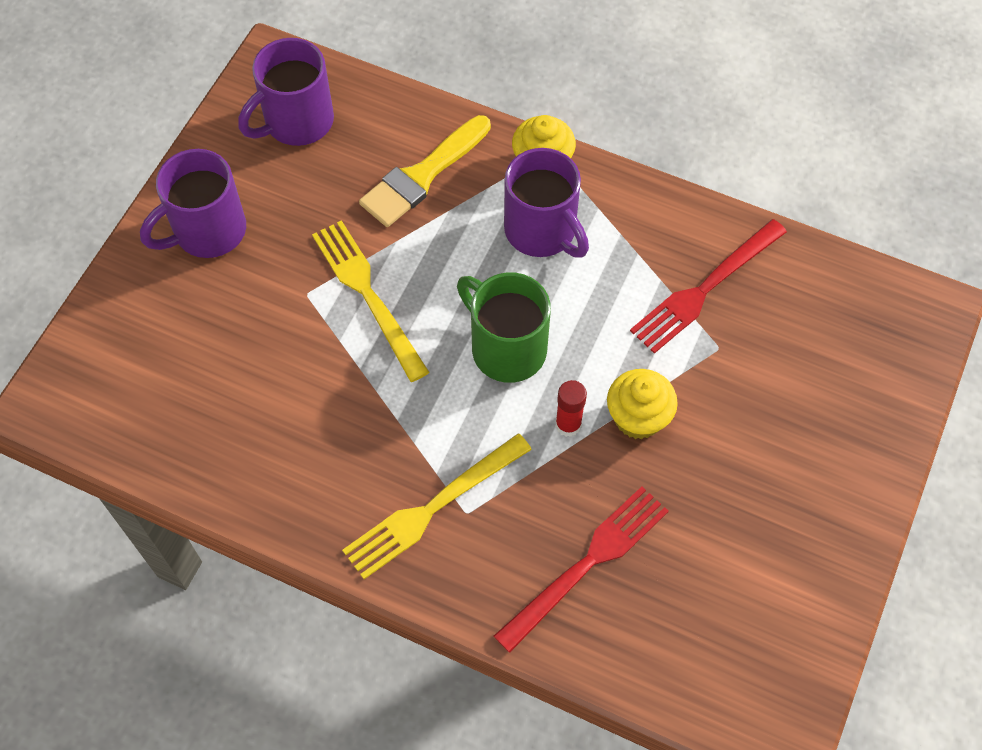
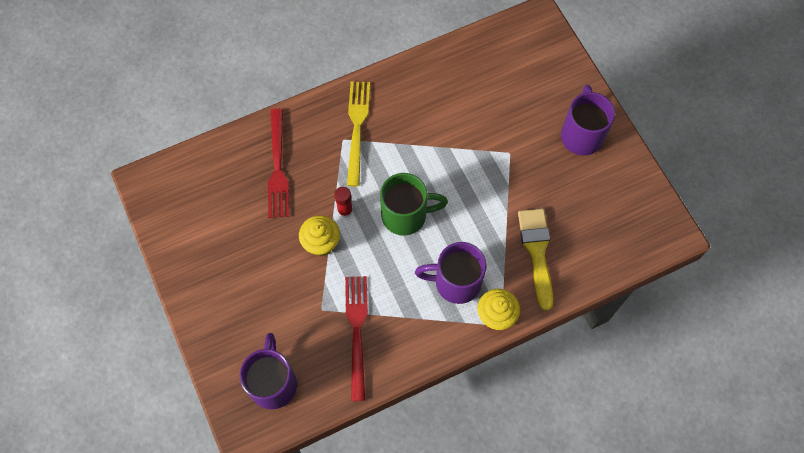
camera: 130 degrees right, 5 degrees up
(297, 122) = (620, 217): purple mug -> purple mug (273, 383)
(368, 294) = (487, 178): yellow fork -> none

